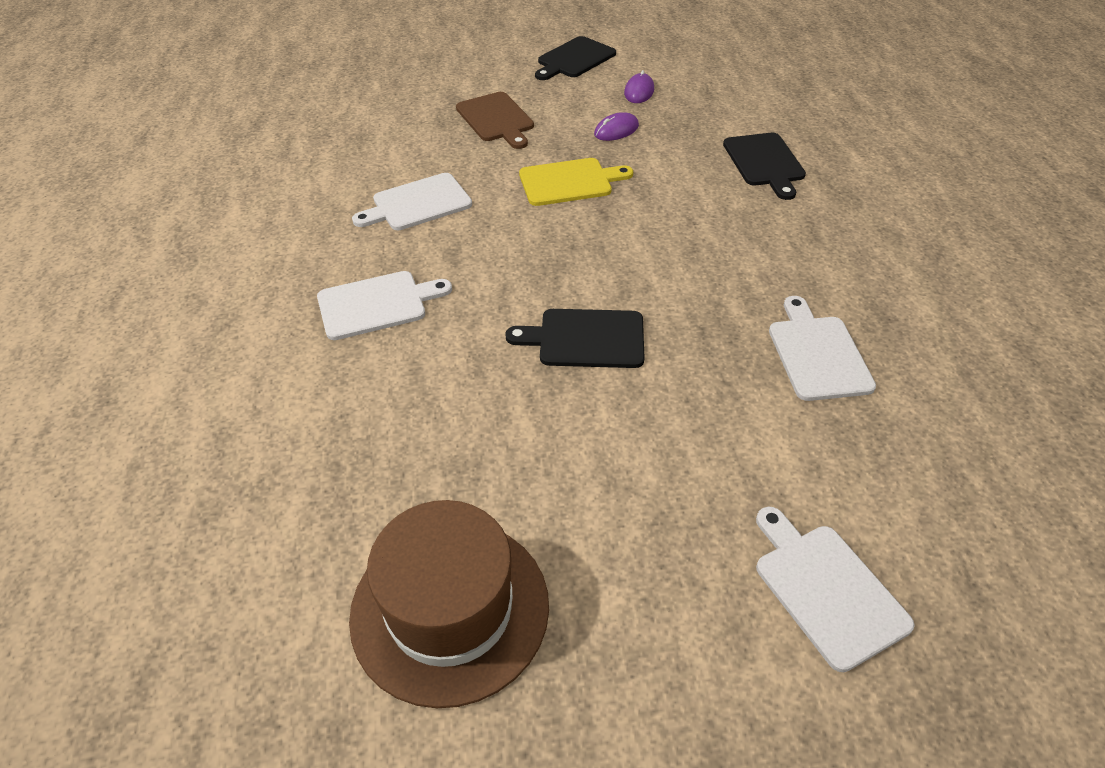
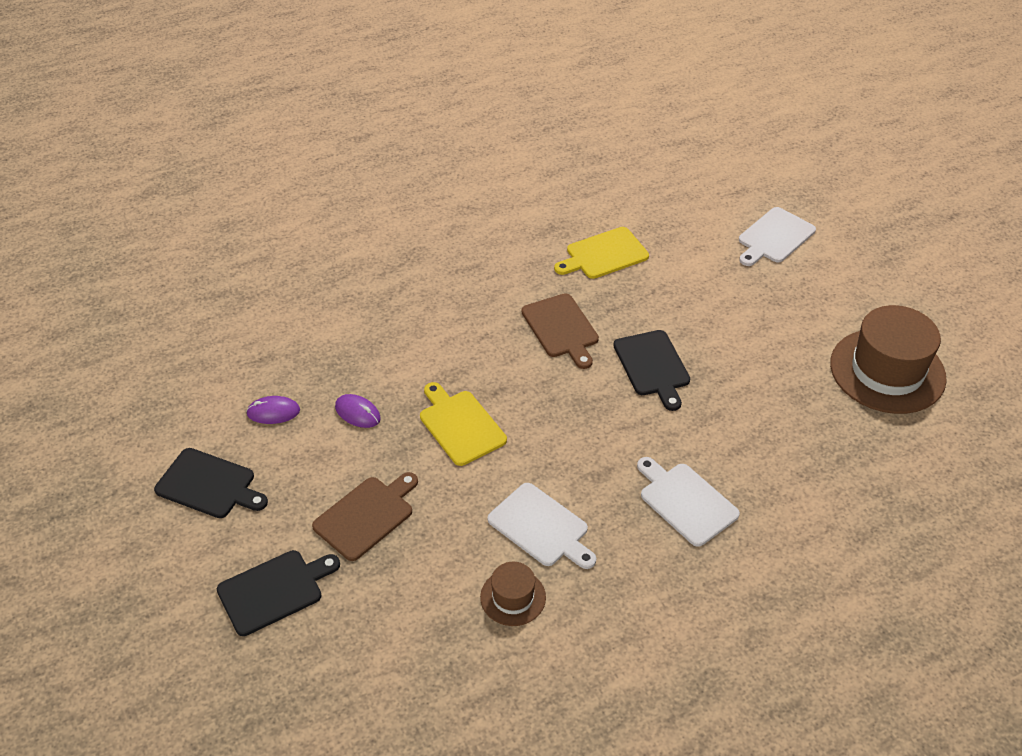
camera: 110 degrees left, 0 degrees up
(360, 174) = (513, 597): none -> brown hat
(682, 279) = (561, 328): none -> brown cutting board
(764, 162) = (380, 305): black cutting board -> black cutting board (274, 591)
(818, 354) = (604, 254): white cutting board -> yellow cutting board

